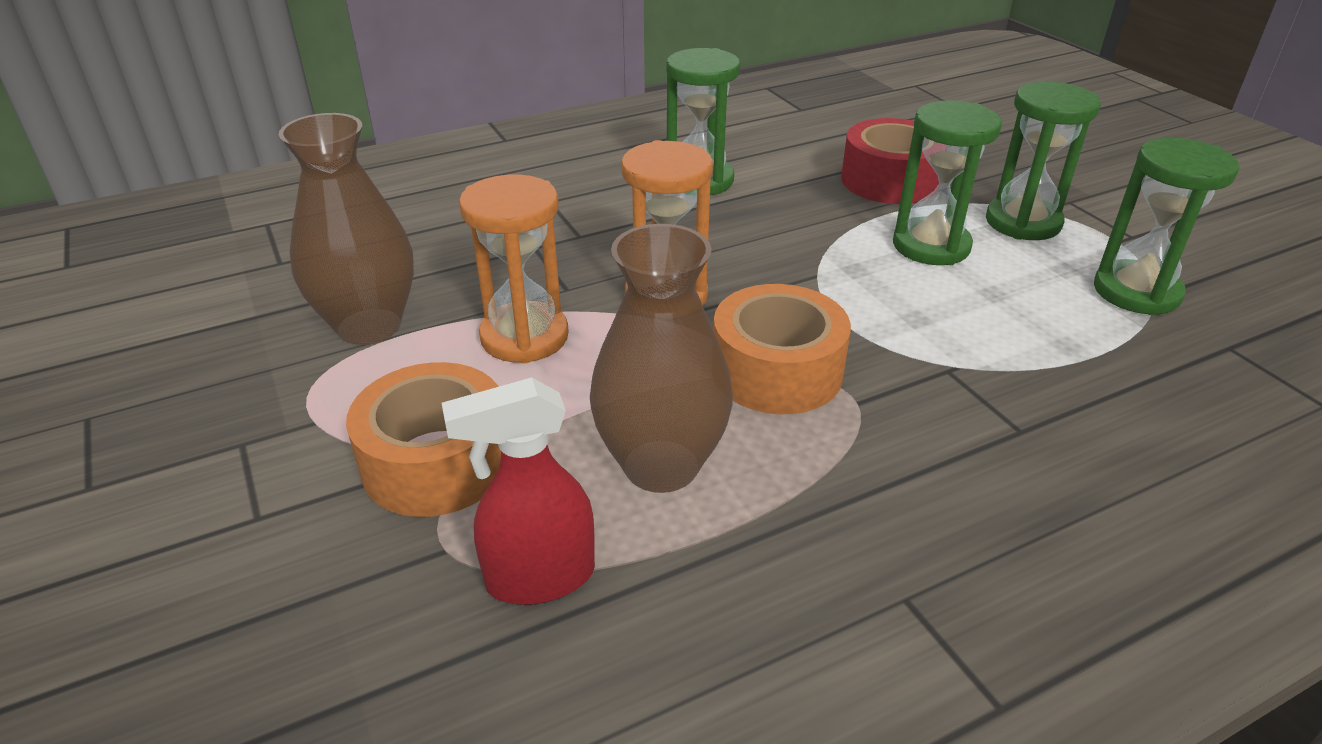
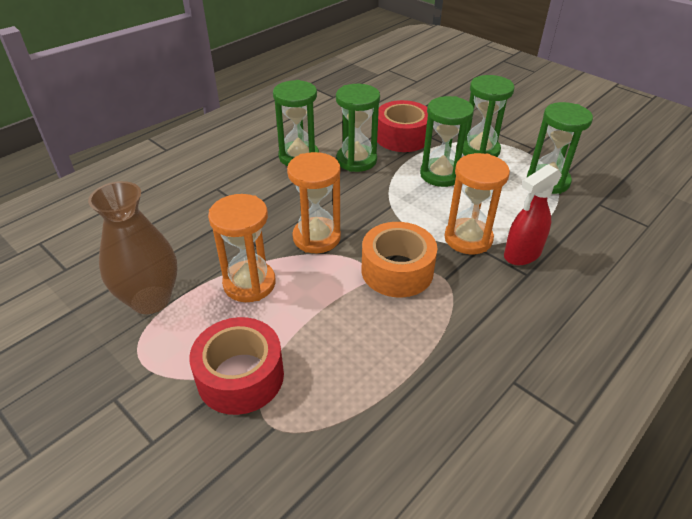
camera: 20 degrees left, 5 degrees up
(436, 462) = (240, 376): orange tape -> red tape
(539, 578) = (333, 428): red spray bottle -> red spray bottle (521, 254)
(661, 465) = (364, 343): brown vase -> none
(792, 201) = (356, 160): none -> green hourglass
(932, 350) = (468, 238): none -> orange hourglass

